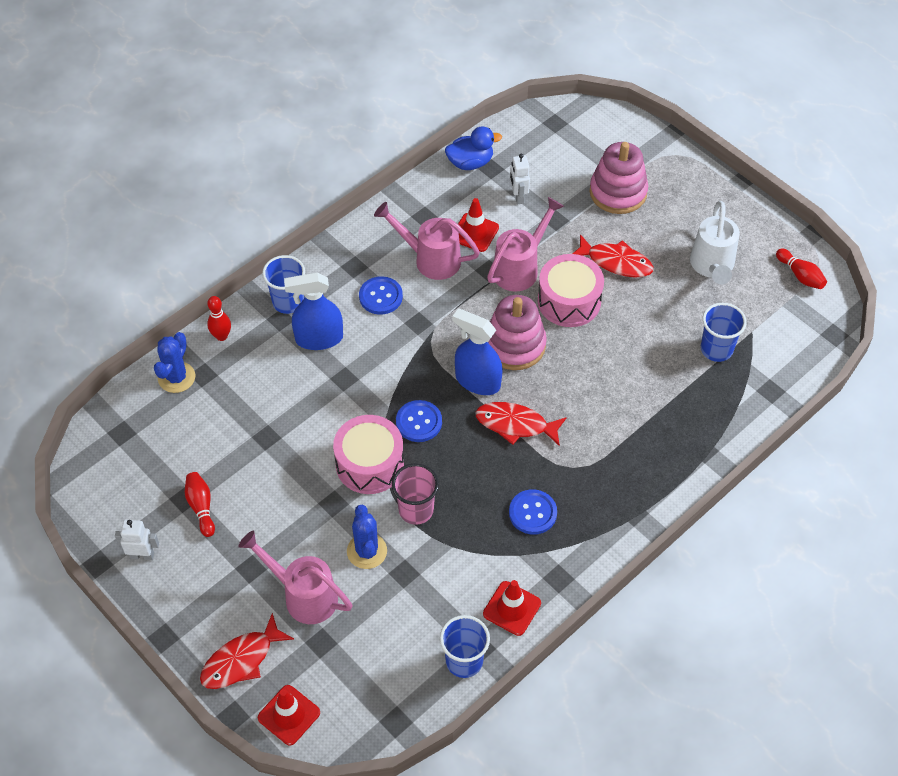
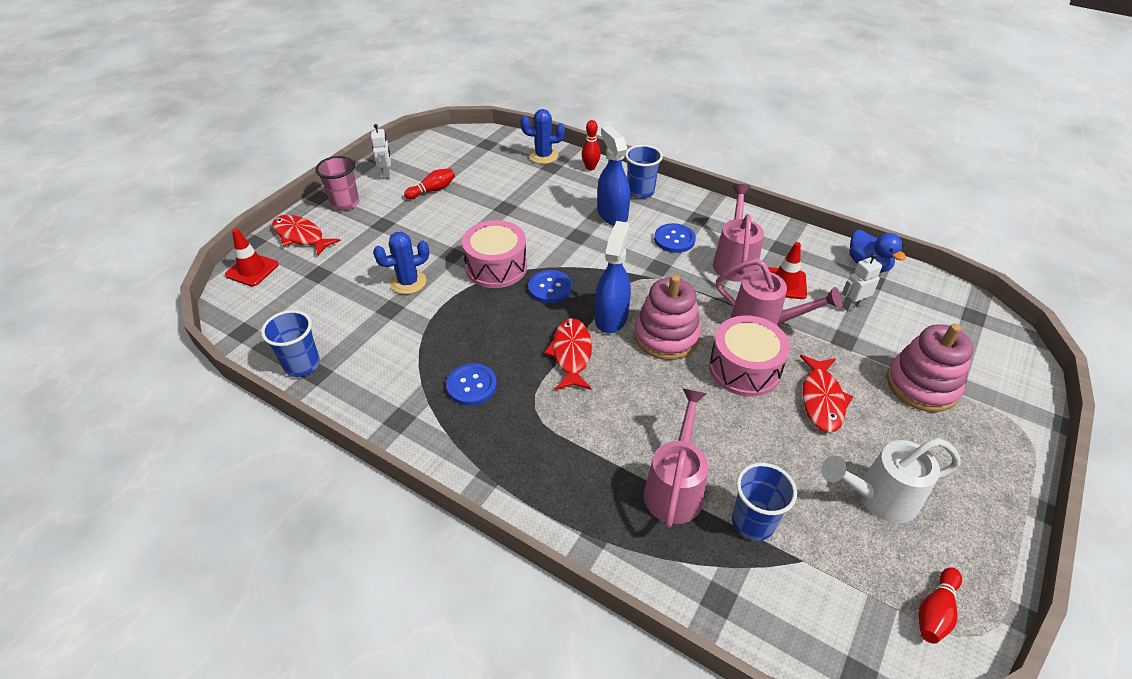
camera: 75 degrees right, 10 degrees down
(303, 595) = (361, 256): pink watering can -> pink watering can (675, 487)
(416, 510) = (456, 304): pink cup -> pink cup (345, 204)
(512, 608) = (360, 389): red traffic cone -> none

